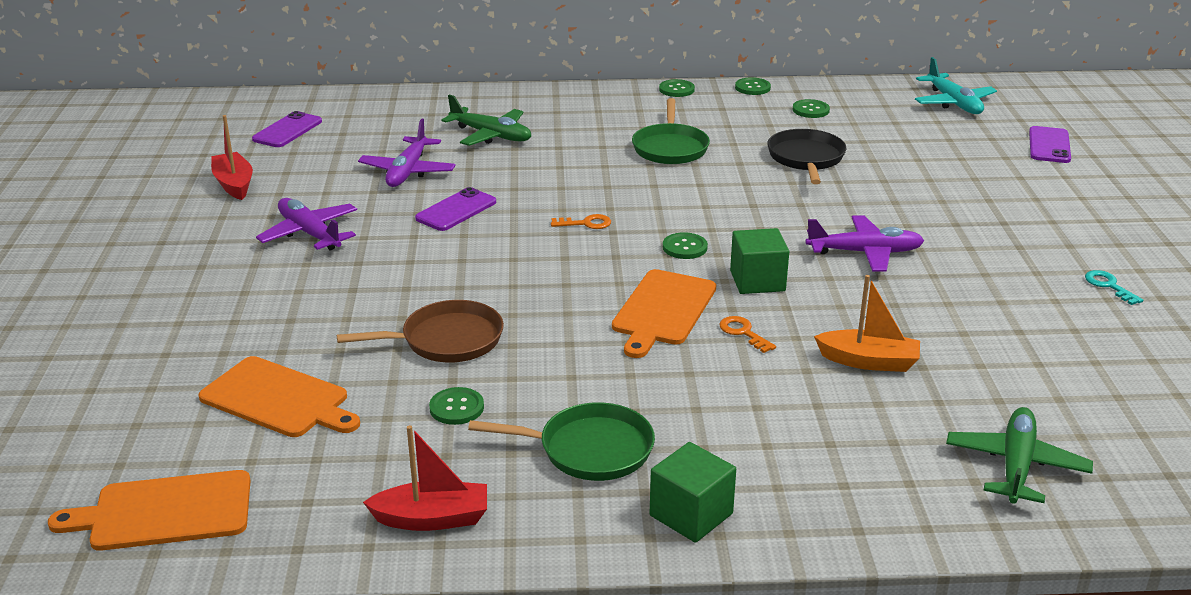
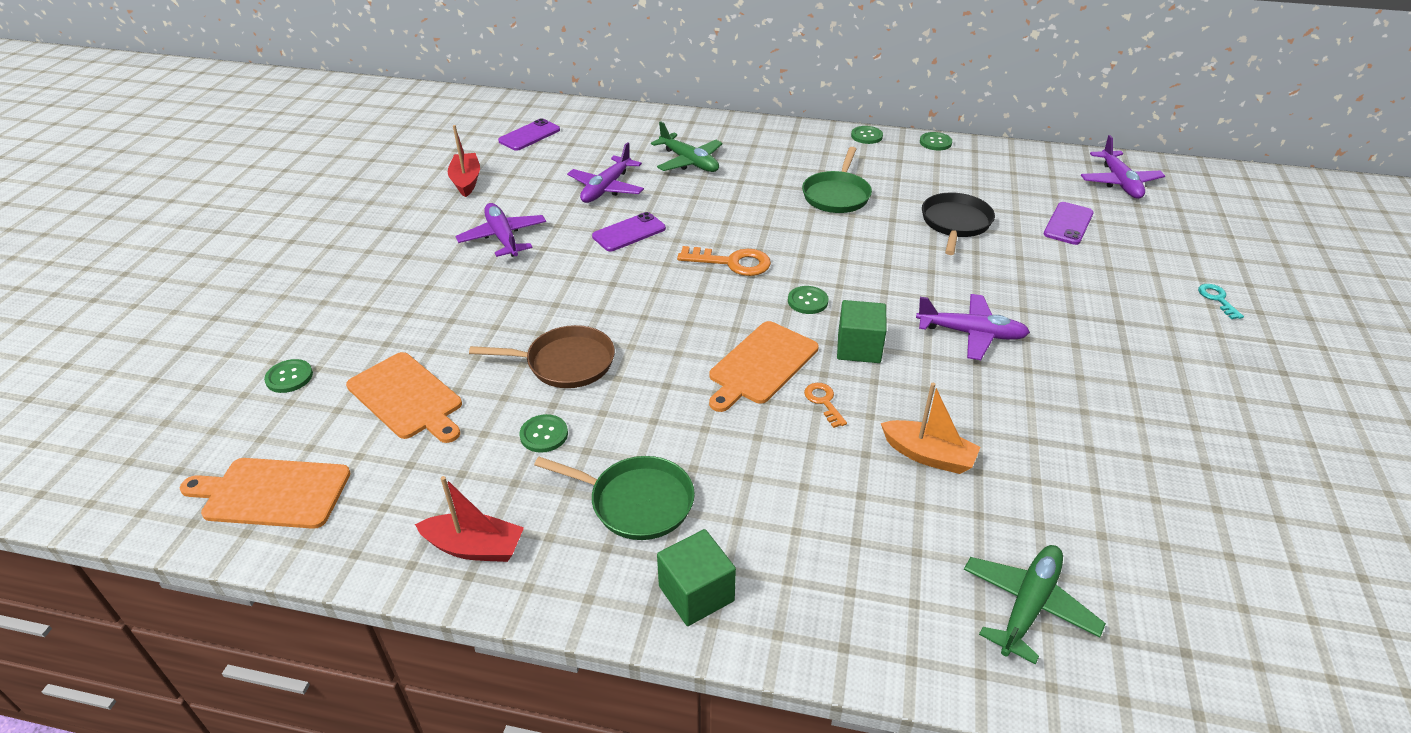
camera: 15 degrees right, 10 degrees up
(586, 223) = (731, 262): orange key -> orange key, size x1.75
(810, 110) = (979, 172): green button -> green button (289, 377)
(953, 103) = (1119, 182): turquoise plane -> purple plane
(1049, 145) = (1198, 242): purple phone -> purple phone (1068, 224)
(1109, 286) = (1202, 412): turquoise key -> turquoise key (1217, 299)

